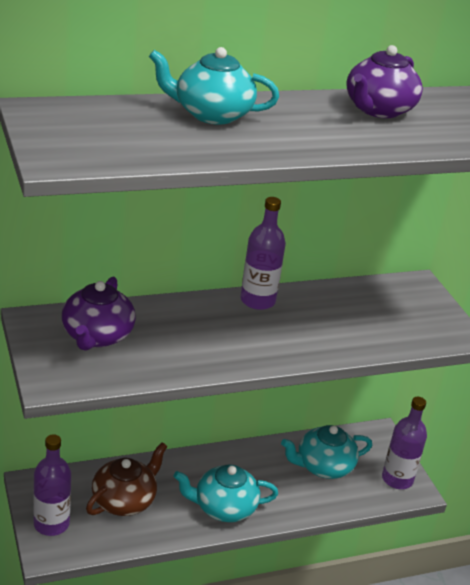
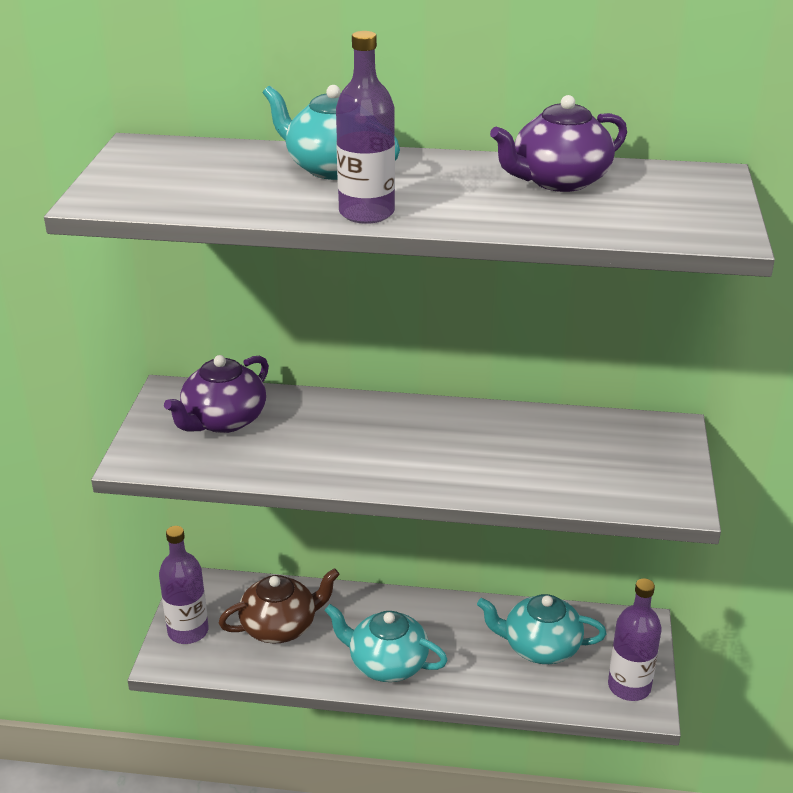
camera: 30 degrees right, 0 degrees up
(257, 301) = (439, 414): purple bottle -> purple bottle (366, 213)

